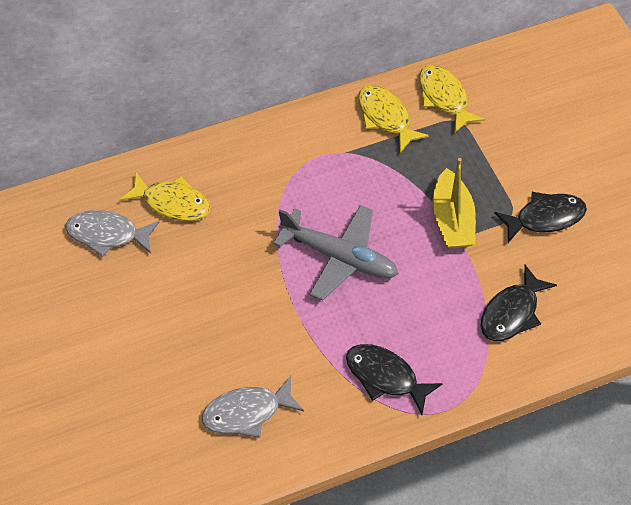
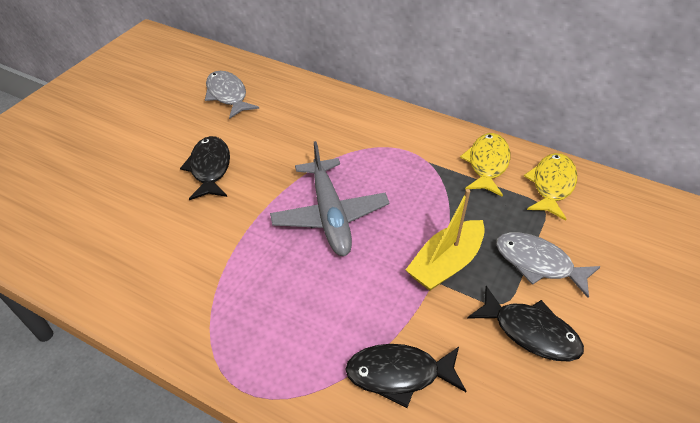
camera: 50 degrees right, 10 degrees down
(172, 203) = (283, 107): yellow fish -> none
(247, 412) = (132, 248): grey fish -> grey fish (538, 263)
(385, 377) = (239, 318): black fish -> black fish (210, 168)

